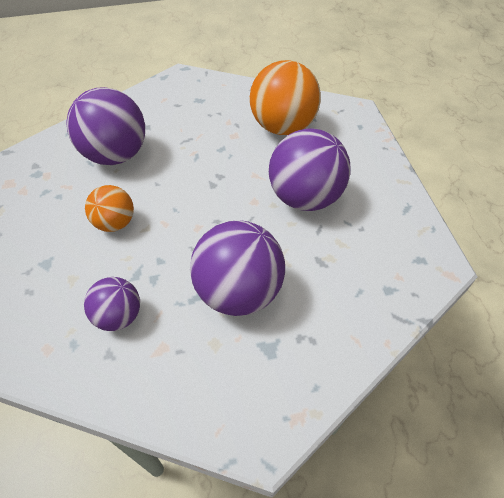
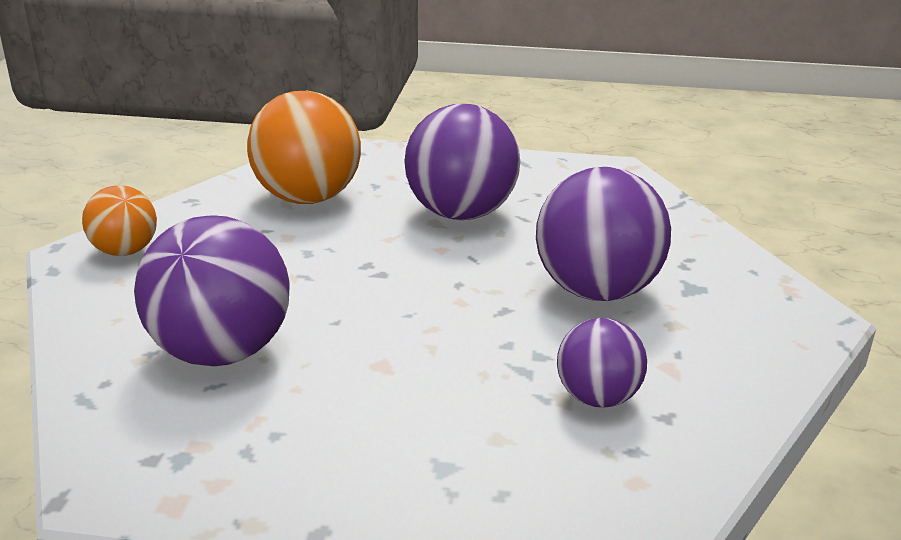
camera: 70 degrees left, 25 degrees down
(115, 223) = (397, 376): orange ball -> orange ball (125, 251)

